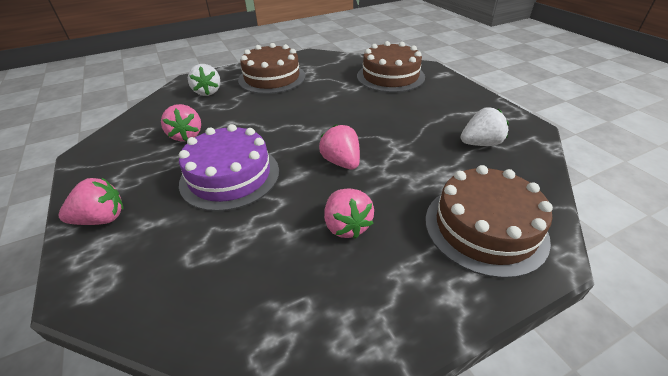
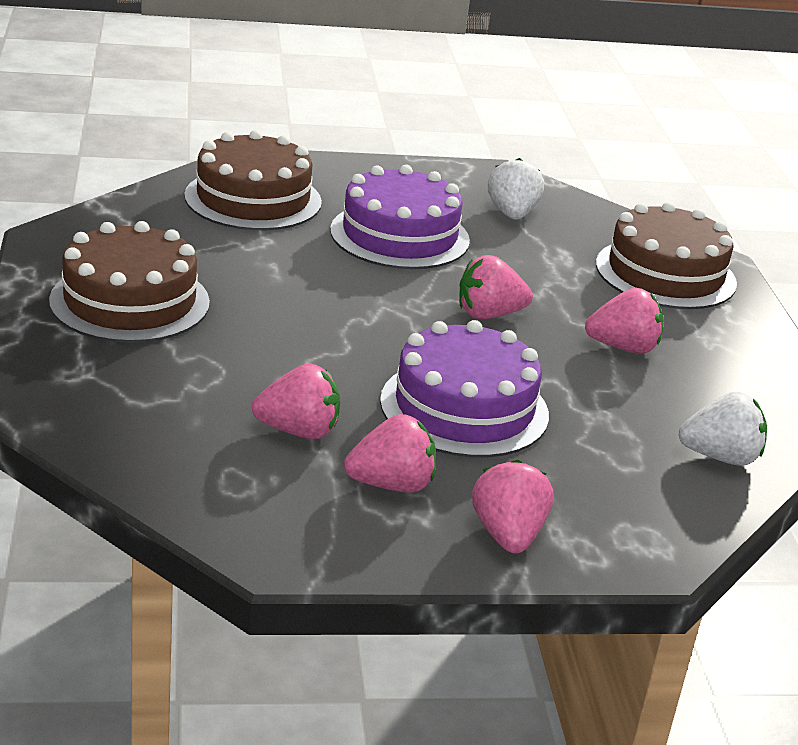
camera: 75 degrees left, 10 degrees down
(146, 170) = (391, 485): none -> pink strawberry
(207, 92) = (119, 383): white strawberry -> white strawberry (720, 457)
(402, 116) = (400, 235): none -> purple cake

